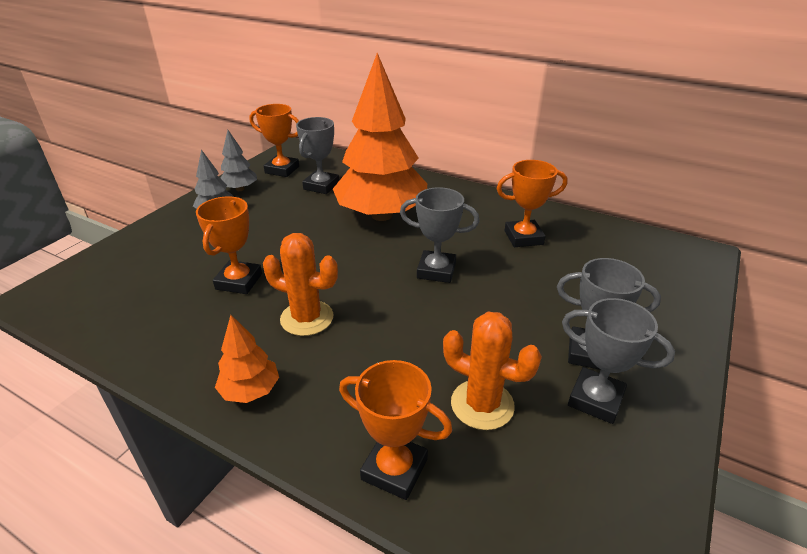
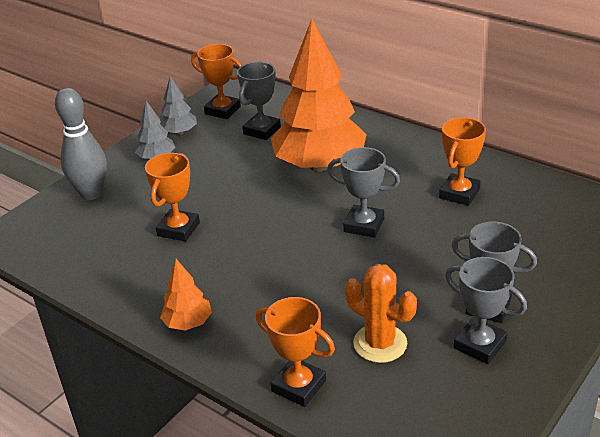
camera: 10 degrees right, 0 degrees up
(144, 248) = (91, 194): none -> grey bowling pin
(307, 318) = (238, 265): orange cactus -> none
(523, 237) = (459, 193): orange trophy -> orange trophy turned 60 degrees counterclockwise

